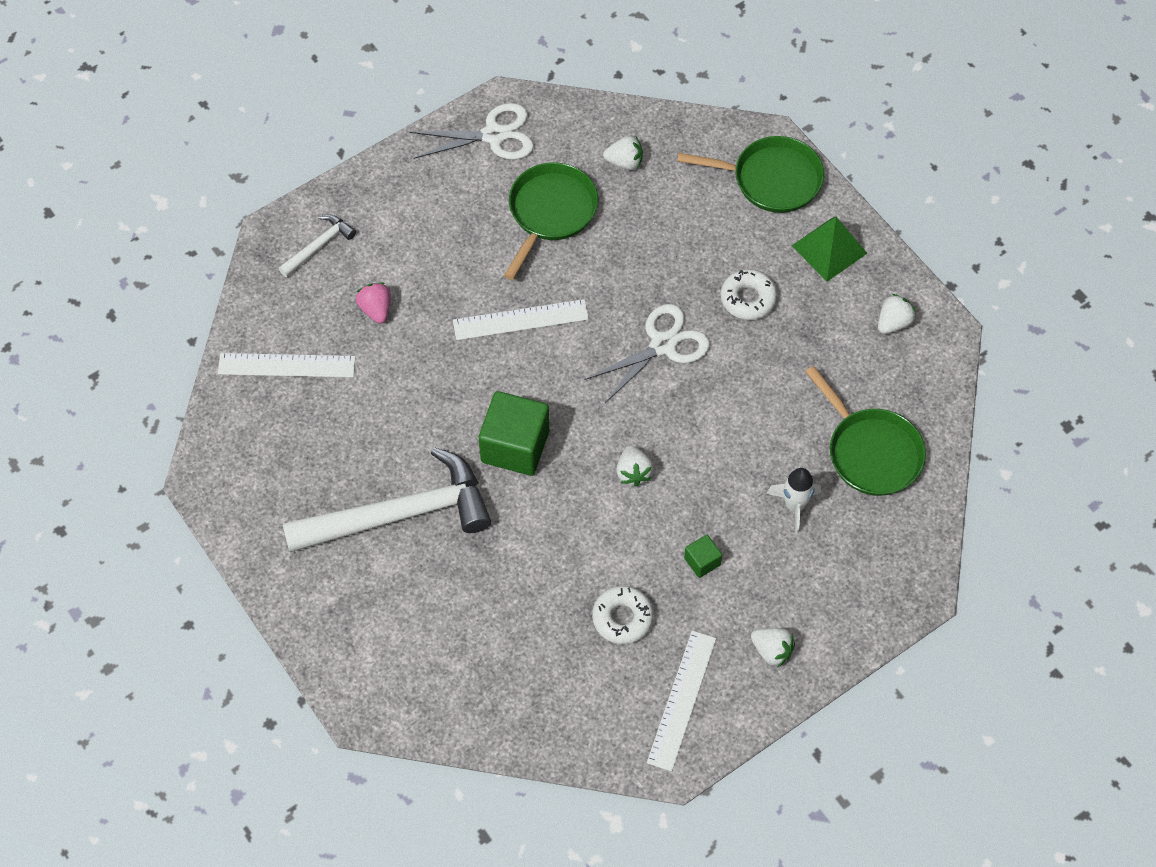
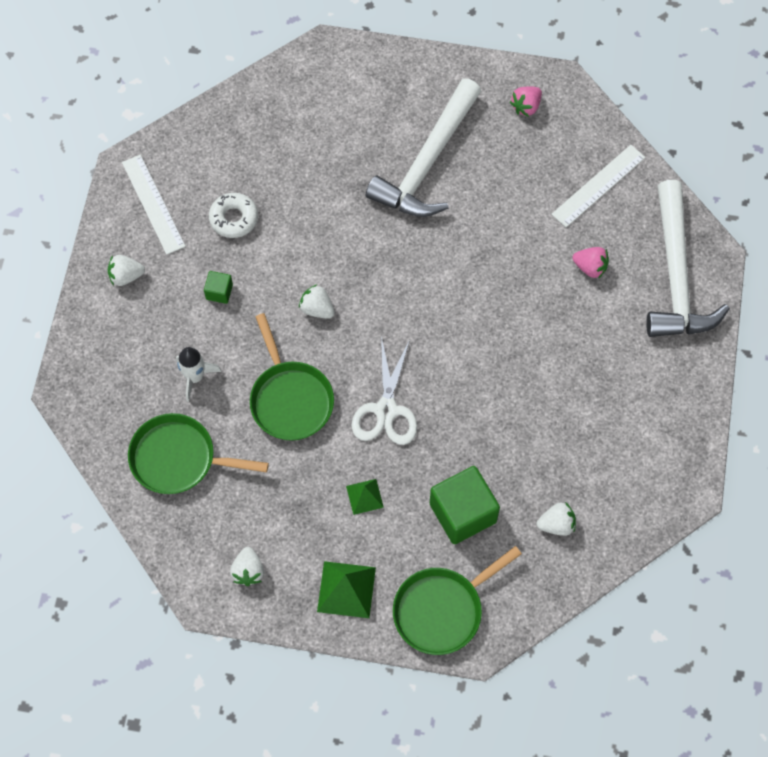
camera: 135 degrees right, 5 degrees up
(257, 486) = (526, 107): none -> pink strawberry
(318, 246) = (676, 275): white hammer -> white hammer, size x2.22
(494, 135) = (666, 459): white scissors -> none
(515, 446) = (406, 260): green cube -> green cube (462, 513)
(520, 320) = (494, 343): white ruler -> none
(550, 212) = (562, 437): green pan -> green pan (290, 399)
(624, 162) = (556, 524): white strawberry -> white strawberry turned 150 degrees counterclockwise
(748, 299) = (364, 496): white donut -> green pyramid

